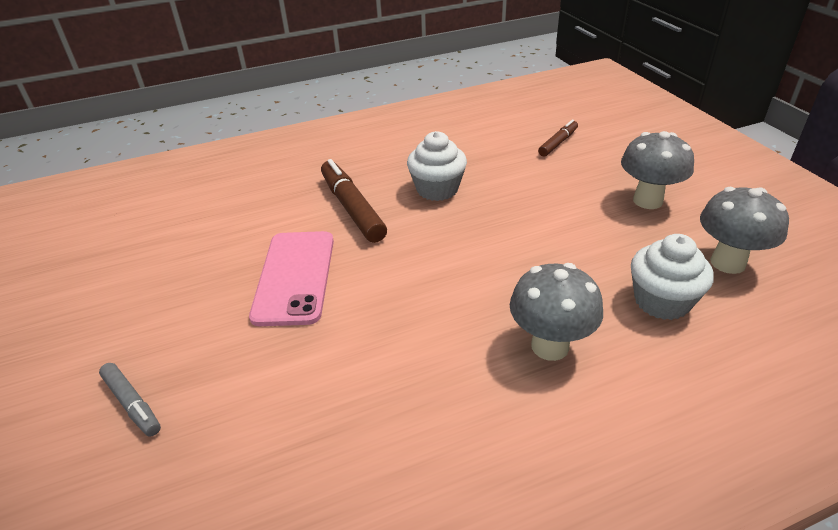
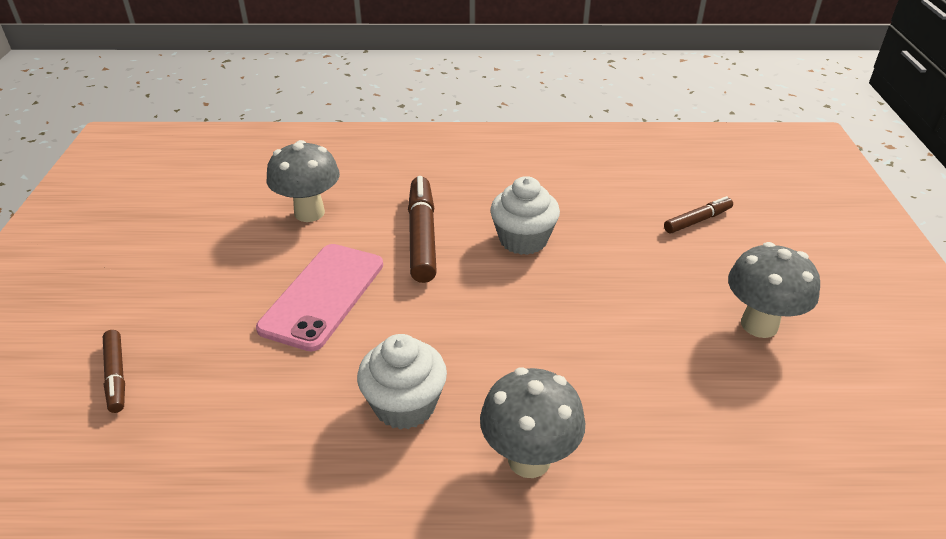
camera: 20 degrees right, 0 degrees up
(132, 404) = (116, 376): grey marker -> brown marker
(662, 301) = (690, 453): white cupcake -> white cupcake (405, 405)
(727, 263) = (806, 434): grey mushroom -> grey mushroom (309, 213)

